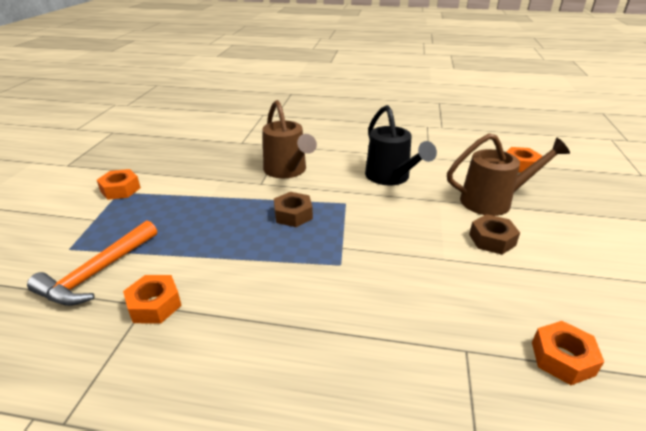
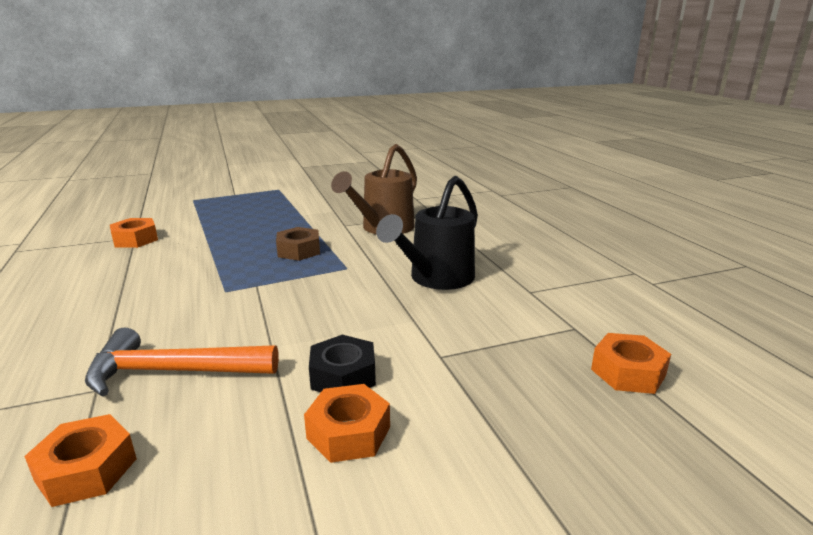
camera: 60 degrees right, 10 degrees down
(97, 273) = (167, 214): orange hammer -> orange hammer (172, 372)
(120, 189) = (282, 188): orange nut -> orange nut (349, 432)
(492, 240) = (343, 376): brown nut -> black nut
(493, 201) = (459, 362): brown watering can -> none

